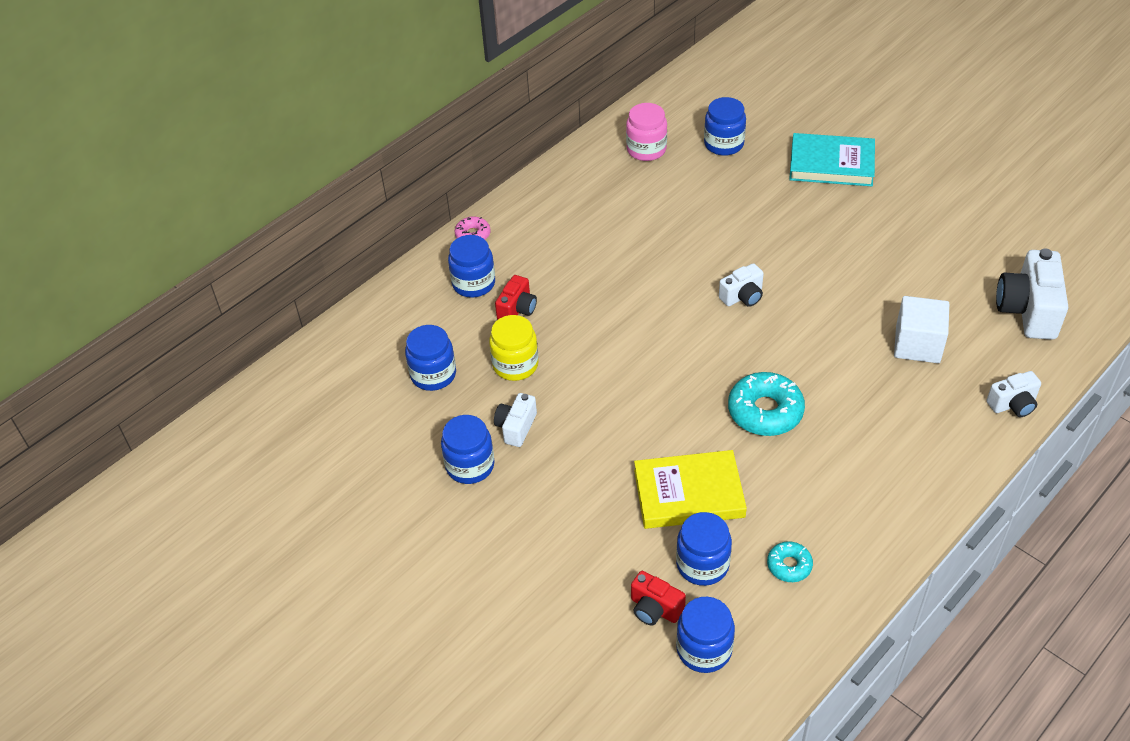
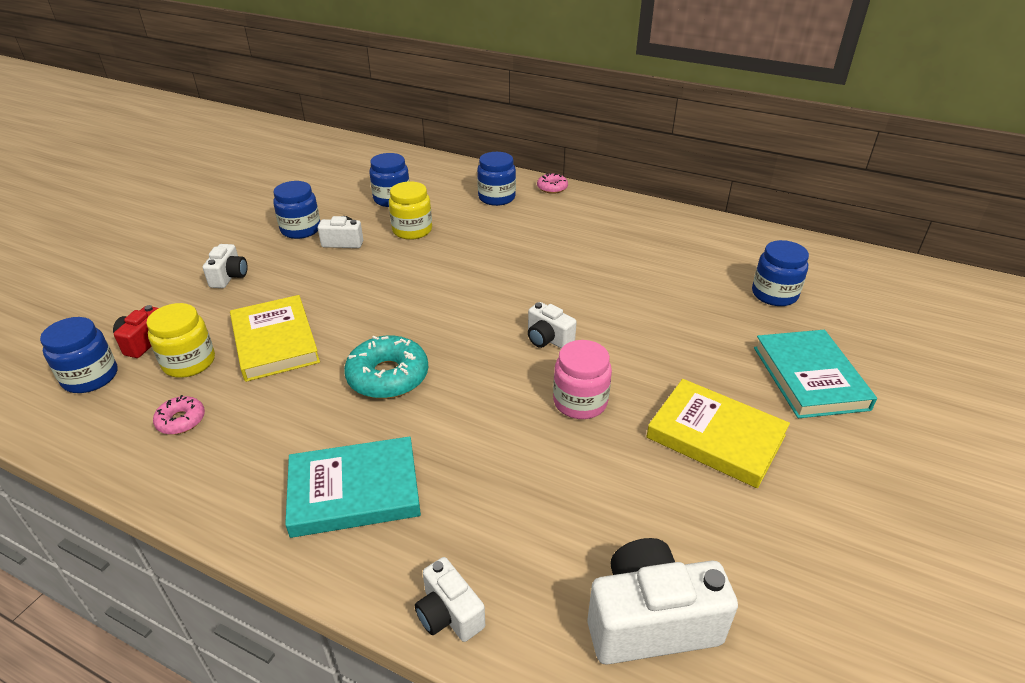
camera: 70 degrees right, 10 degrees down
(517, 309) = (475, 221): red camera -> none
(551, 535) = (229, 277): none -> white camera
(646, 149) = (724, 250): pink jar -> pink jar (580, 402)
(702, 564) = (189, 362): blue jar -> yellow jar
(789, 565) = (181, 420): turquoise donut -> pink donut
(881, 233) = (715, 436): none -> yellow book
(898, 445) = (354, 491): none -> turquoise book
(917, 344) = (529, 493): white cube -> none

